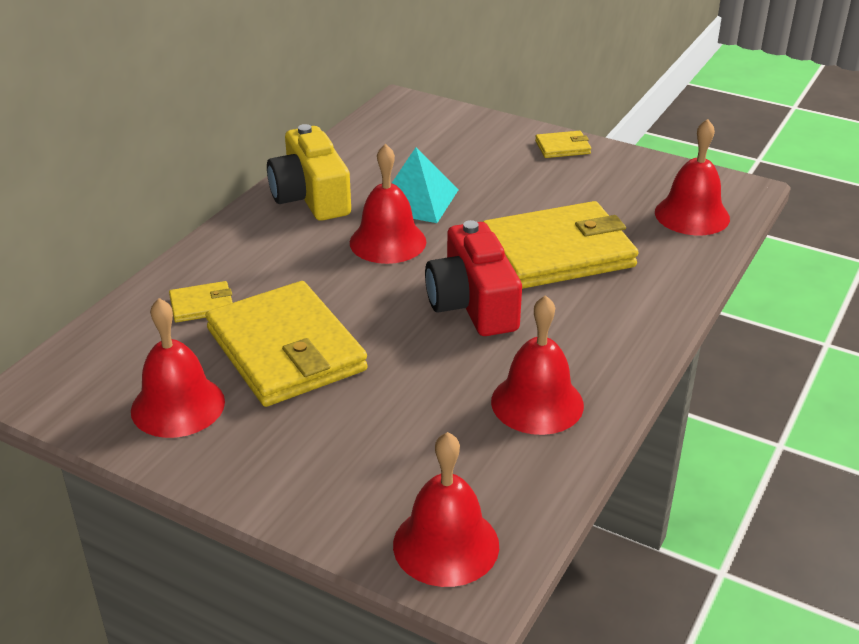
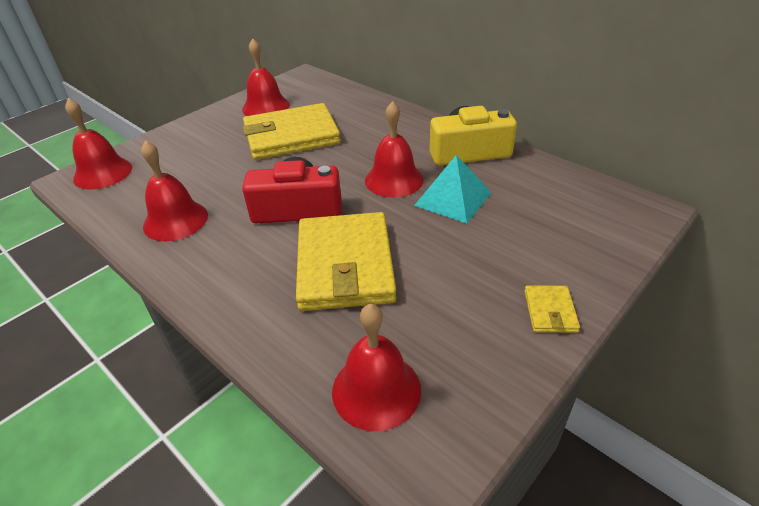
camera: 105 degrees right, 5 degrees up
(202, 305) = (350, 113): yellow wallet -> none

